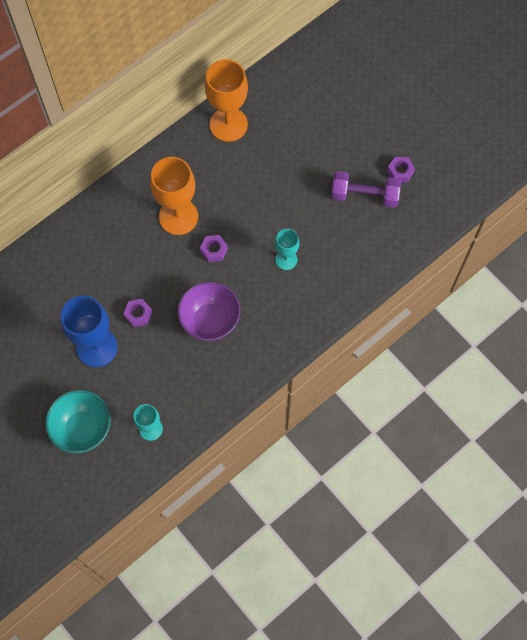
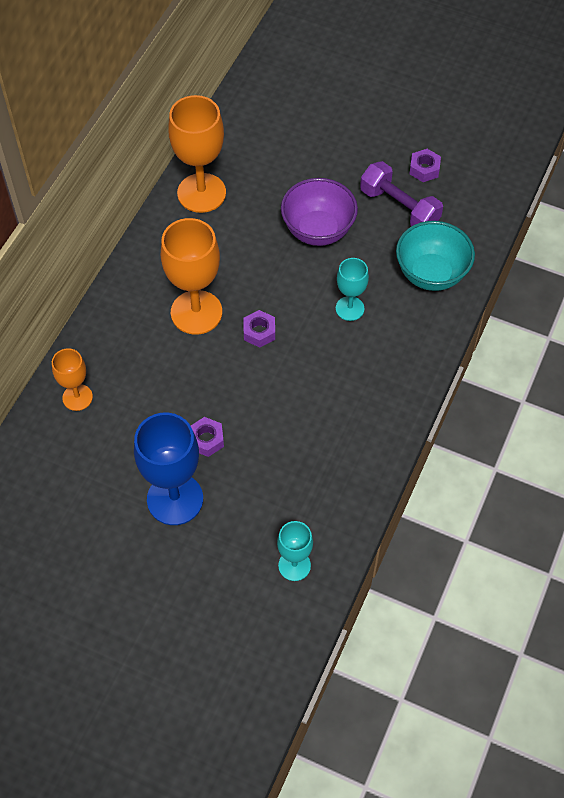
camera: 25 degrees left, 10 degrees down
(68, 246) = (77, 397): none -> orange goblet
(82, 428) = (208, 603): turquoise bowl -> turquoise bowl (431, 274)
(210, 320) = (298, 411): purple bowl -> purple bowl (318, 230)
(364, 195) = (399, 208): purple dumbbell -> purple dumbbell turned 60 degrees clockwise

